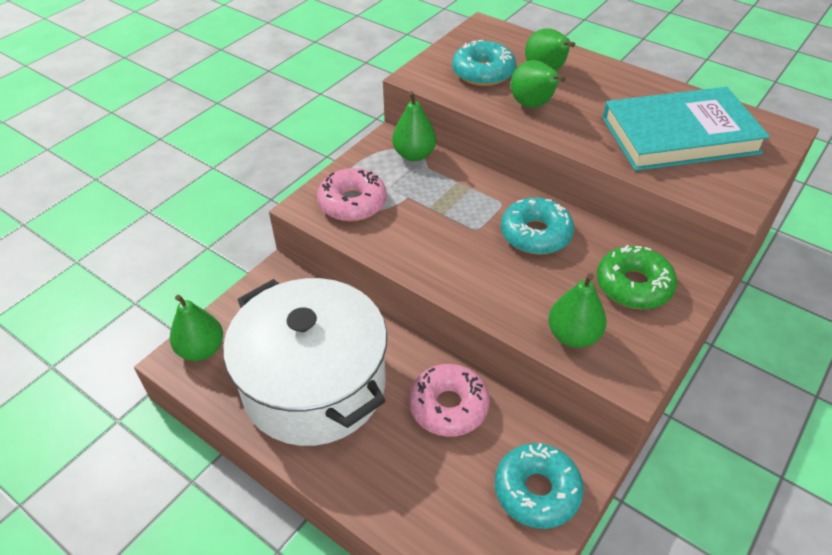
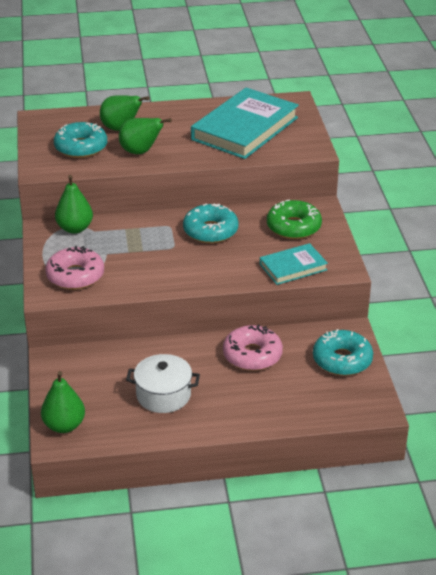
camera: 45 degrees left, 10 degrees down
(314, 385) = (163, 395): white pot -> white pot, size x0.48
(573, 335) = (293, 267): green pear -> turquoise book

